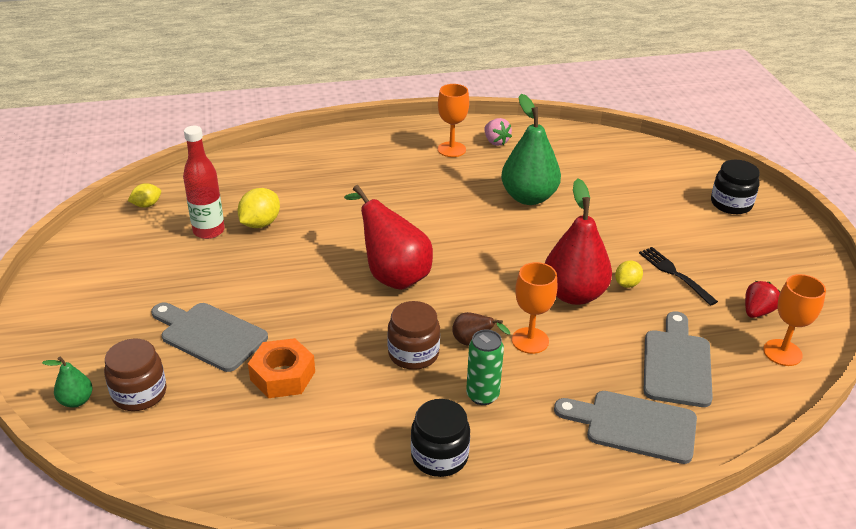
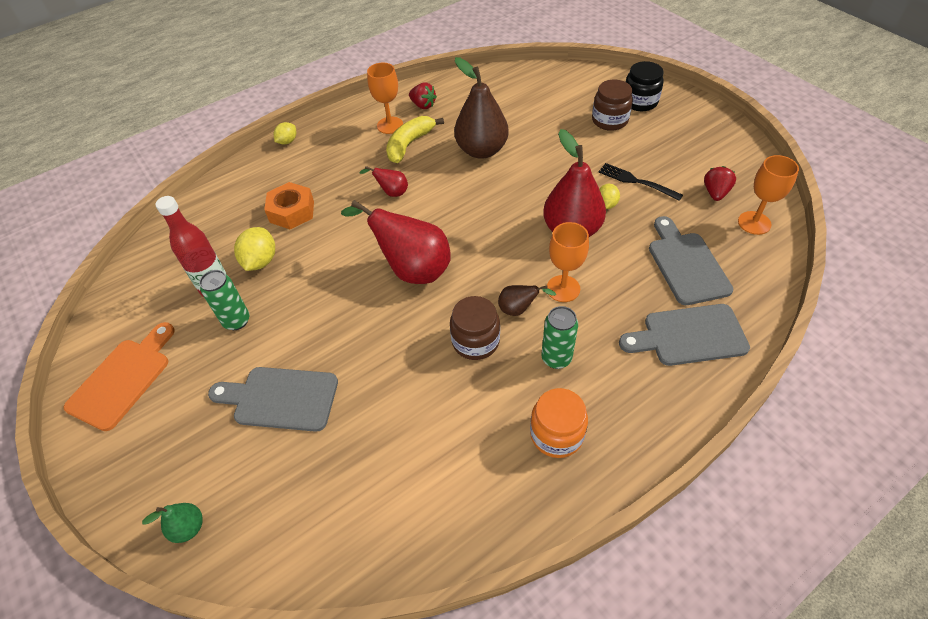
camera: 20 degrees left, 15 degrees up
(92, 274) = (123, 379): none -> orange cutting board
(139, 393) = (248, 491): brown jar -> brown jar (609, 120)
(147, 205) = (136, 281): yellow lemon -> yellow lemon (287, 141)
(210, 263) = (236, 321): none -> green can
(282, 376) = (374, 413): orange nut -> orange nut (292, 211)
(415, 206) = (391, 192): none -> red pear
(439, 456) = (556, 434): black jar -> orange jar
(460, 171) = (409, 144): none -> yellow banana
(496, 142) = (423, 105): pink strawberry -> red strawberry
(528, 197) = (481, 150): green pear -> brown pear

